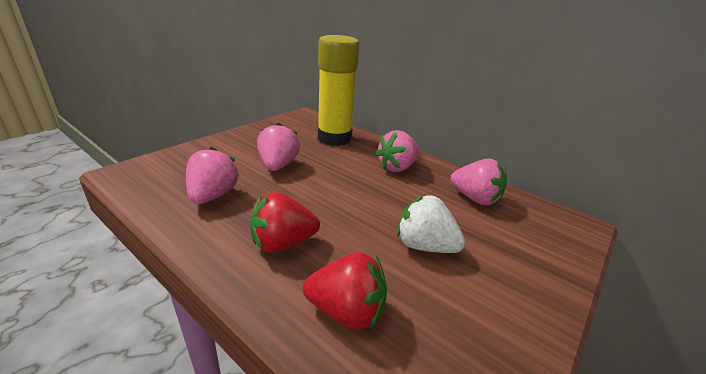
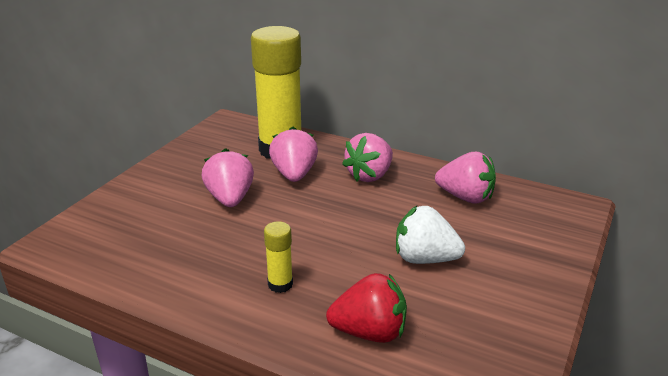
camera: 10 degrees left, 0 degrees up
(213, 196) = (175, 249): pink strawberry -> pink strawberry (294, 174)
(282, 243) = (280, 284): red strawberry -> yellow glue stick

